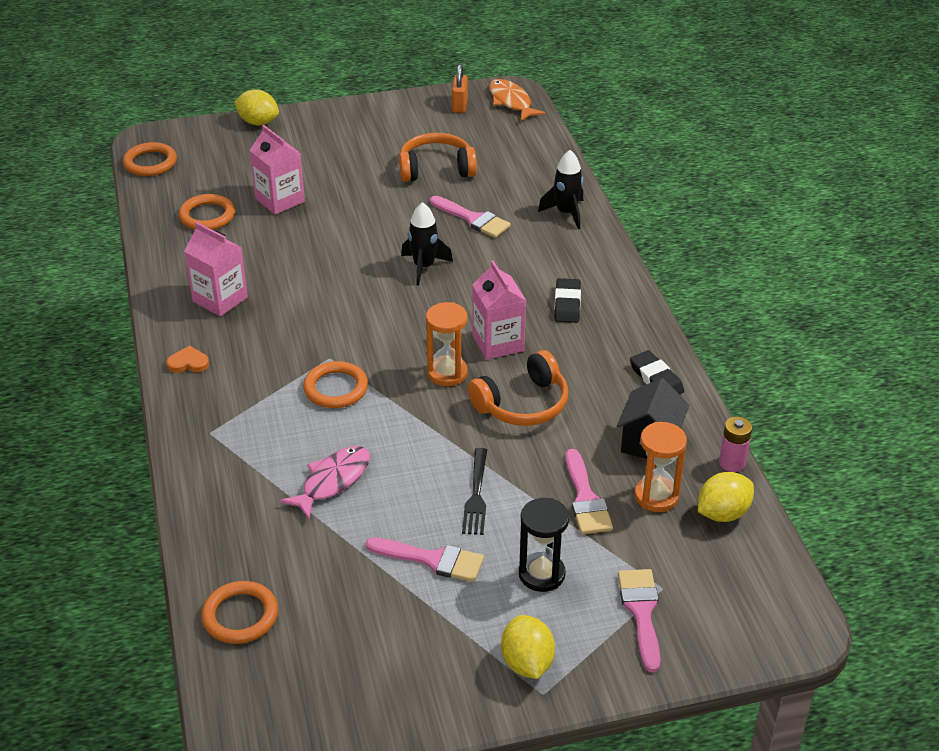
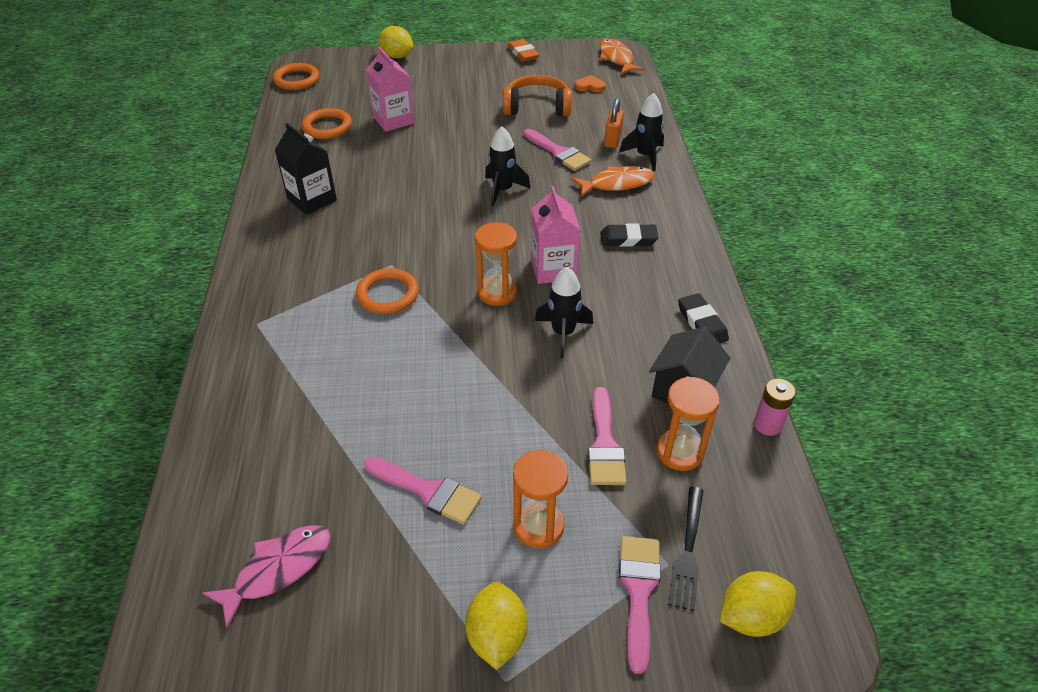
camera: 10 degrees right, 5 degrees up
(188, 363) = (262, 254): orange heart -> orange heart (590, 86)
(220, 299) = (312, 199): pink carton -> black carton
(240, 616) = (212, 527): orange ring -> none
(332, 481) = (354, 389): pink fish -> pink fish (278, 569)
(403, 105) = (523, 53): none -> orange eraser
(459, 105) = (571, 57): orange padlock -> orange padlock (612, 140)
(476, 494) = (492, 423): black fork -> black fork (688, 550)
(523, 404) = (563, 333): orange headphones -> black rocket
(541, 574) = (538, 526): black hourglass -> orange hourglass
(543, 247) = (617, 184): none -> orange fish
(567, 304) = (628, 239): black eraser -> black eraser turned 75 degrees clockwise
(722, 513) = (749, 482): yellow lemon -> yellow lemon (751, 617)

